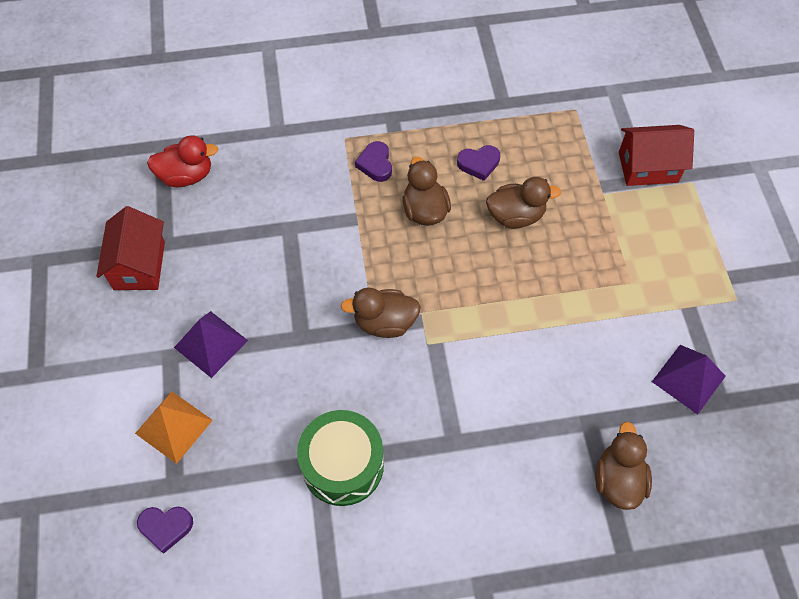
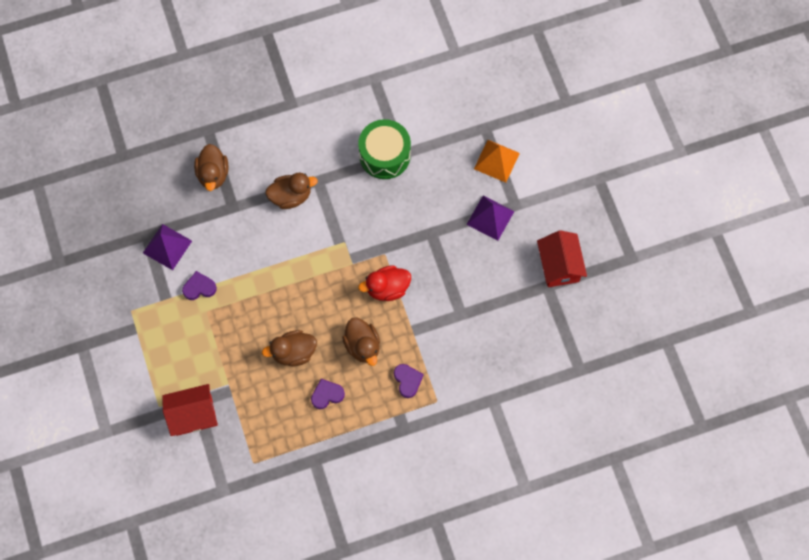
camera: 170 degrees right, 10 degrees up
(166, 527) = (481, 103): purple heart -> purple heart (199, 288)
(186, 176) = (550, 345): red duck -> red duck (387, 288)
(385, 322) = (376, 252): brown duck -> brown duck (291, 196)

